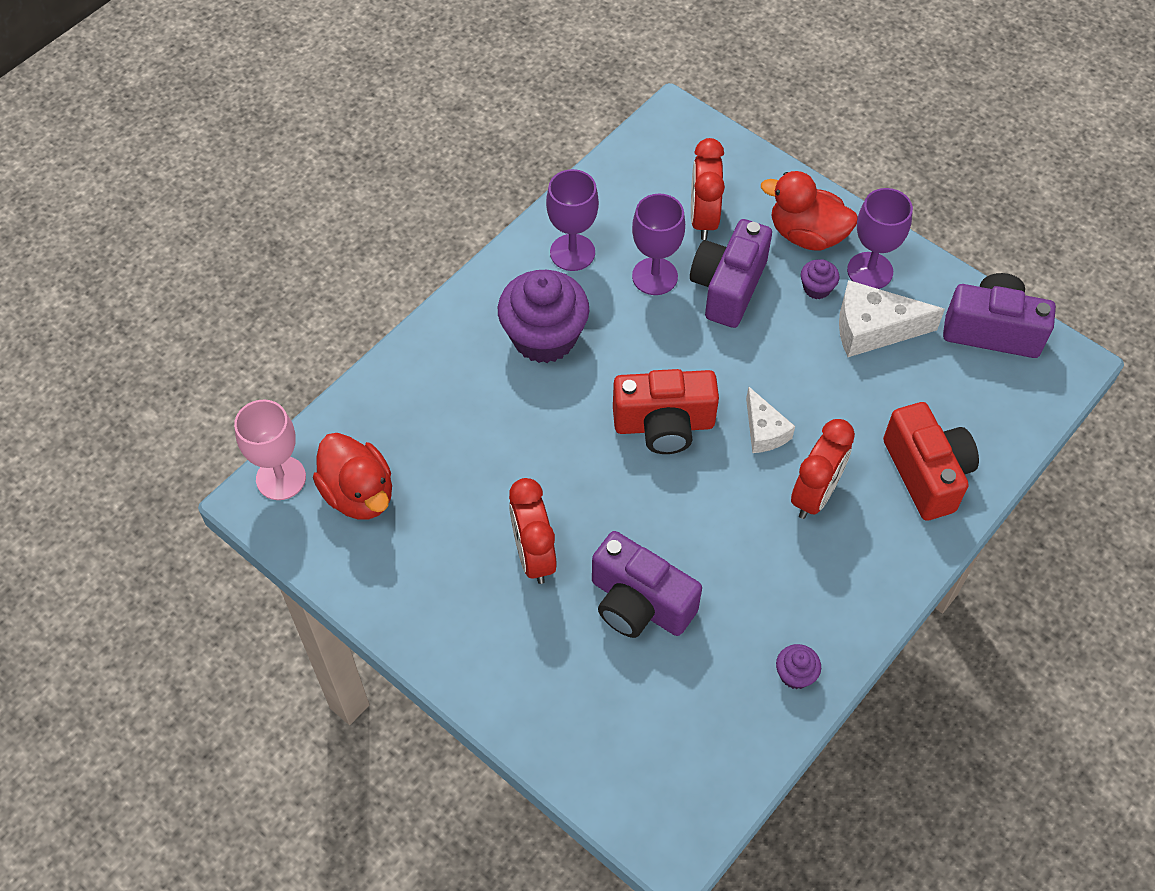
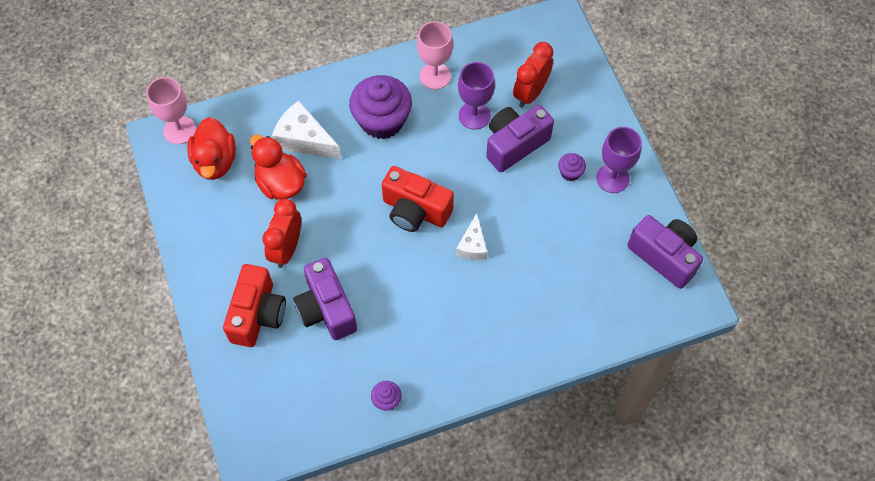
camera: 30 degrees right, 5 degrees up
(572, 252) = (435, 76): purple goblet -> pink goblet
(806, 235) = (588, 135): red duck -> red duck (280, 183)
(815, 494) = (475, 300): red clock -> none
(873, 329) = (587, 216): white cheese -> white cheese (304, 139)
(926, 473) = (554, 324): red camera -> red camera (257, 314)

